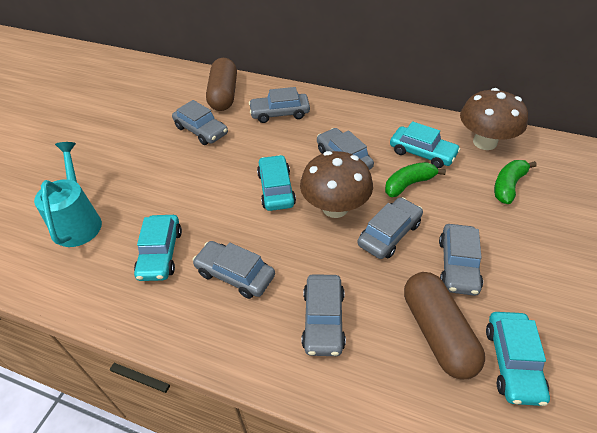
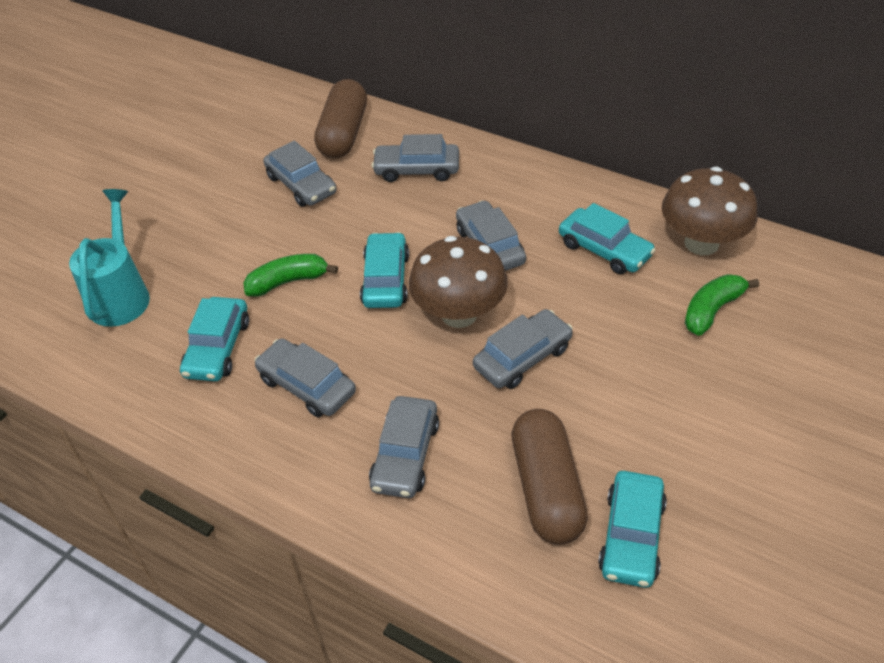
camera: 10 degrees right, 0 degrees up
(409, 184) = (570, 293): green banana -> green banana (288, 282)
(458, 265) = (602, 409): grey car -> none

